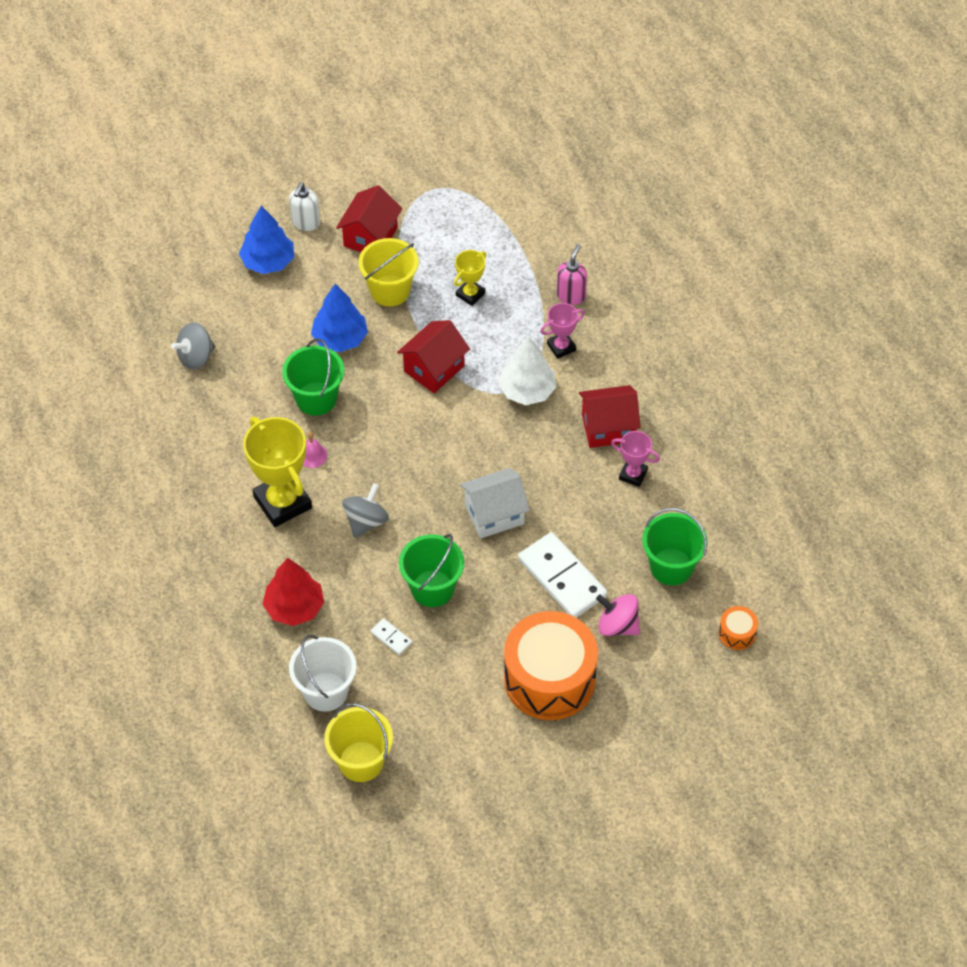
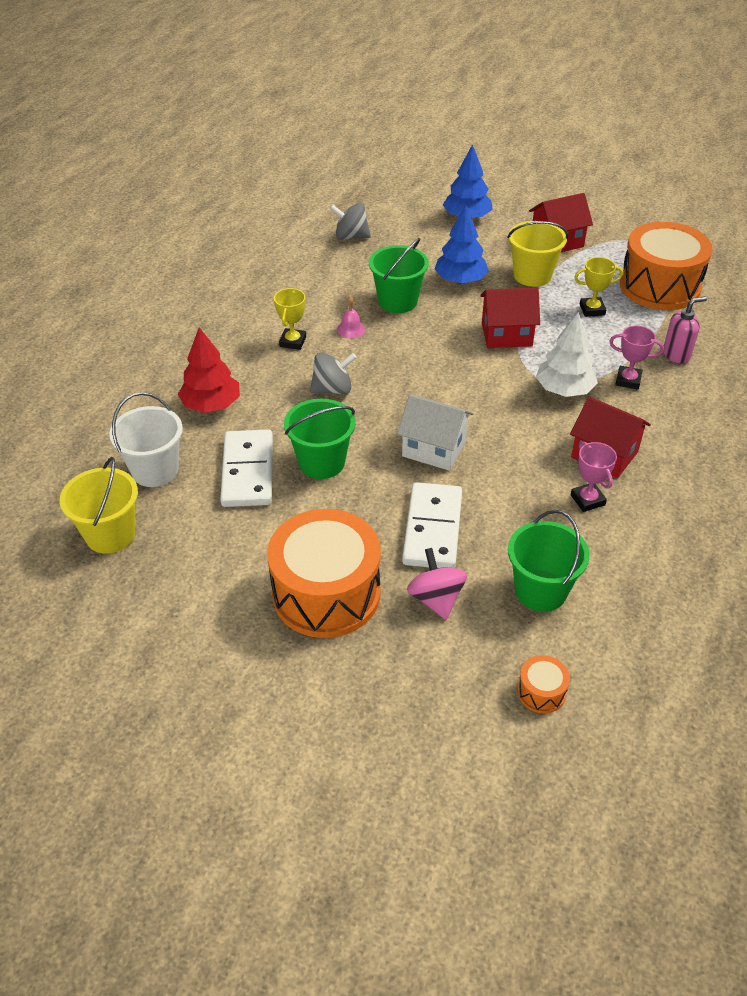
camera: 45 degrees right, 10 degrees down
(282, 502) = (293, 342): yellow trophy -> yellow trophy, size x0.52
(305, 223) = (520, 212): white soap dispenser -> none
(391, 637) = (248, 471): white domino -> white domino, size x2.30
(495, 230) = (659, 286): none -> orange drum

